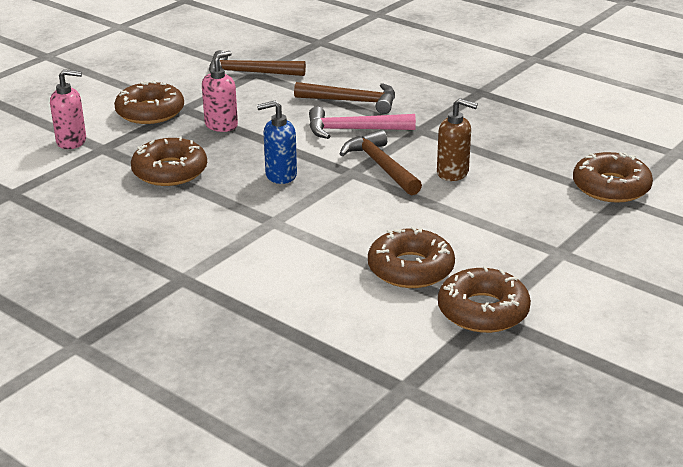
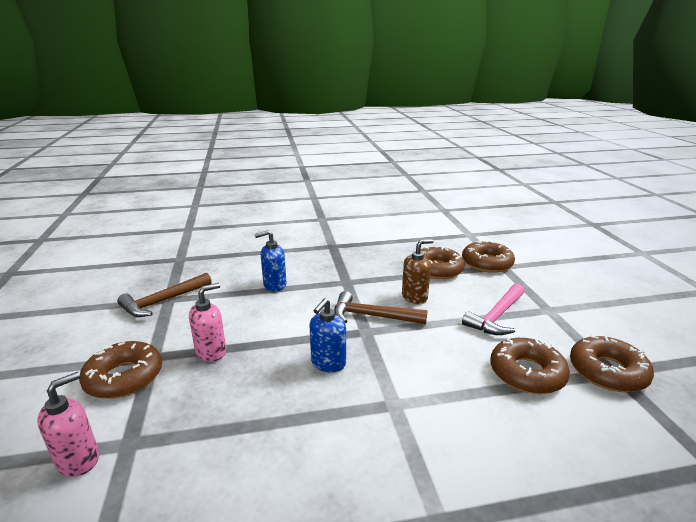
camera: 50 degrees left, 5 degrees down
(170, 171) = (237, 420): brown donut -> brown donut (437, 269)
(221, 125) = (211, 352): pink soap dispenser -> pink soap dispenser turned 60 degrees clockwise
(353, 101) = (274, 285): brown hammer -> blue soap dispenser
(353, 130) = (310, 303): pink hammer -> pink hammer (496, 317)

